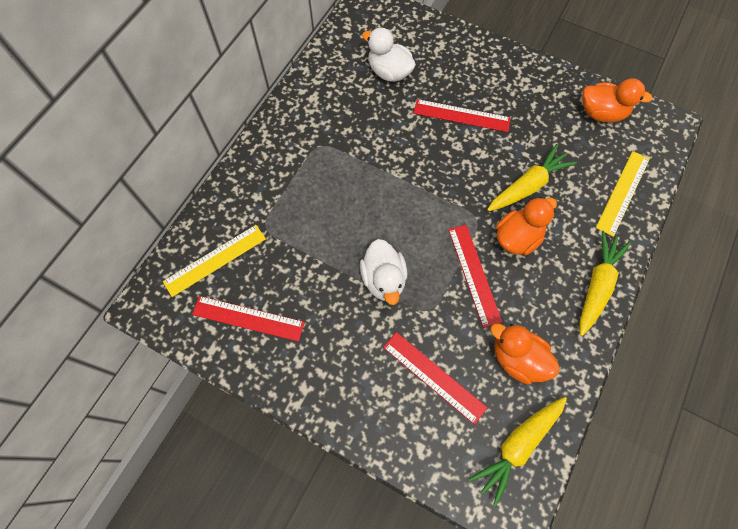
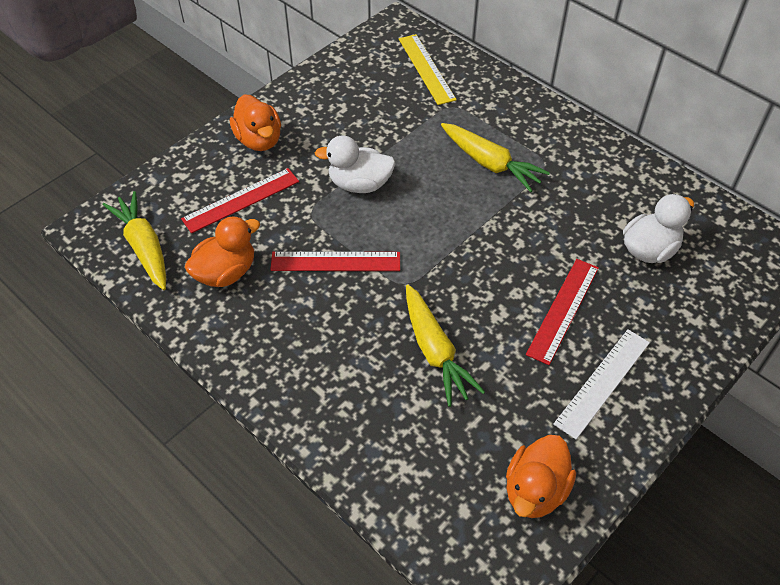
camera: 105 degrees right, 15 degrees down
(248, 318) = (358, 83): red ruler -> none
(510, 88) = (602, 382): none -> white ruler
(517, 238) = (366, 317): orange duck -> orange duck (259, 140)
(597, 285) = (274, 379): yellow carrot -> yellow carrot (490, 164)
(623, 192) = (391, 464): yellow ruler -> none

